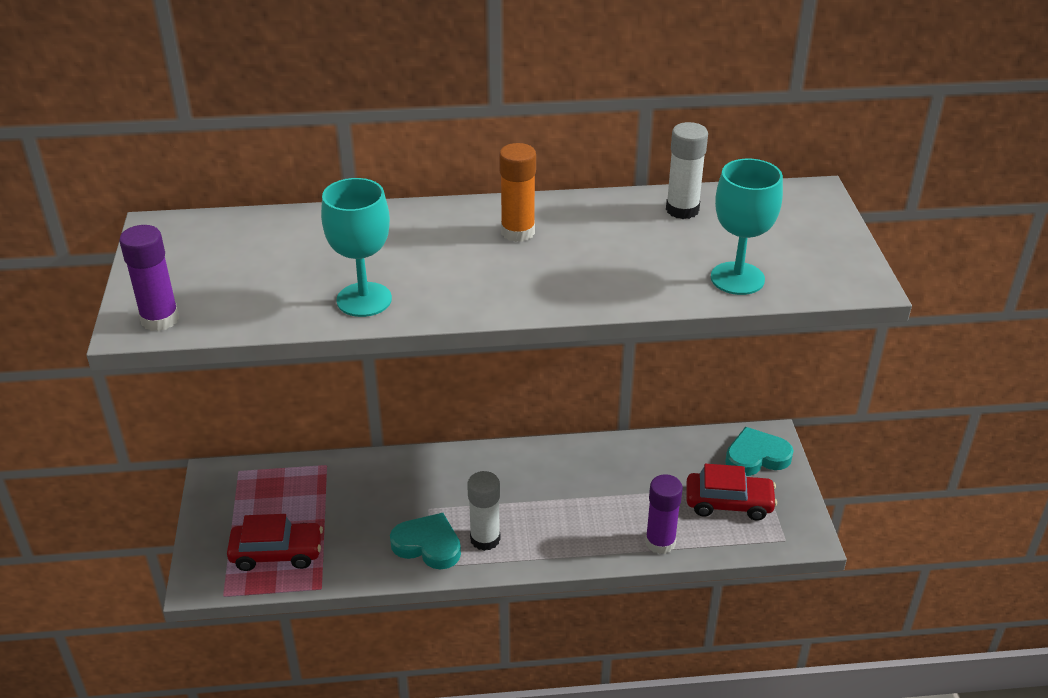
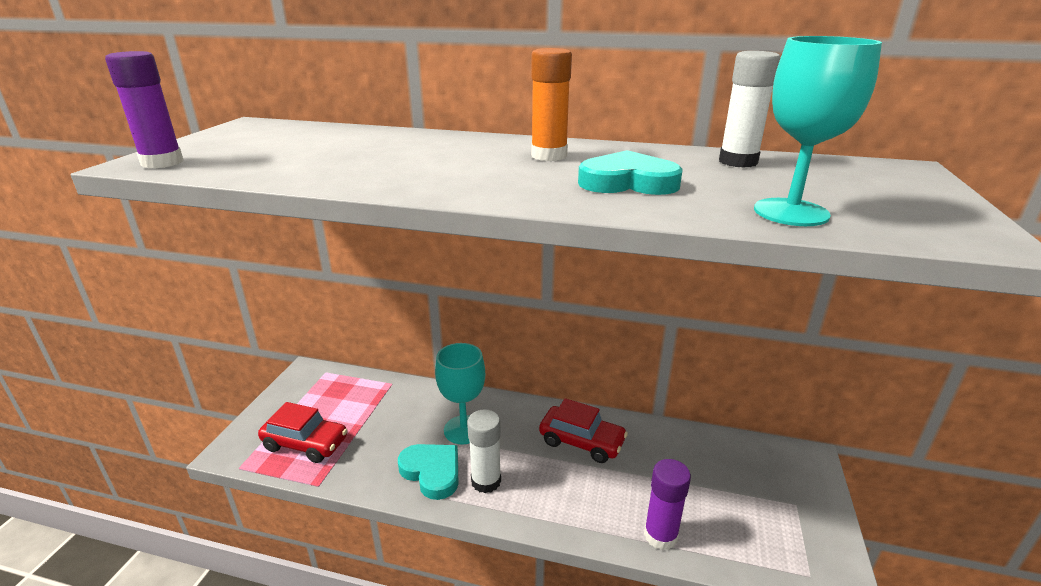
camera: 20 degrees right, 10 degrees down
(364, 300) = (351, 174): turquoise goblet -> turquoise goblet (464, 430)
(729, 503) = (749, 514): red car -> red car (581, 442)
(756, 456) = (790, 473): turquoise heart -> turquoise heart (628, 182)

